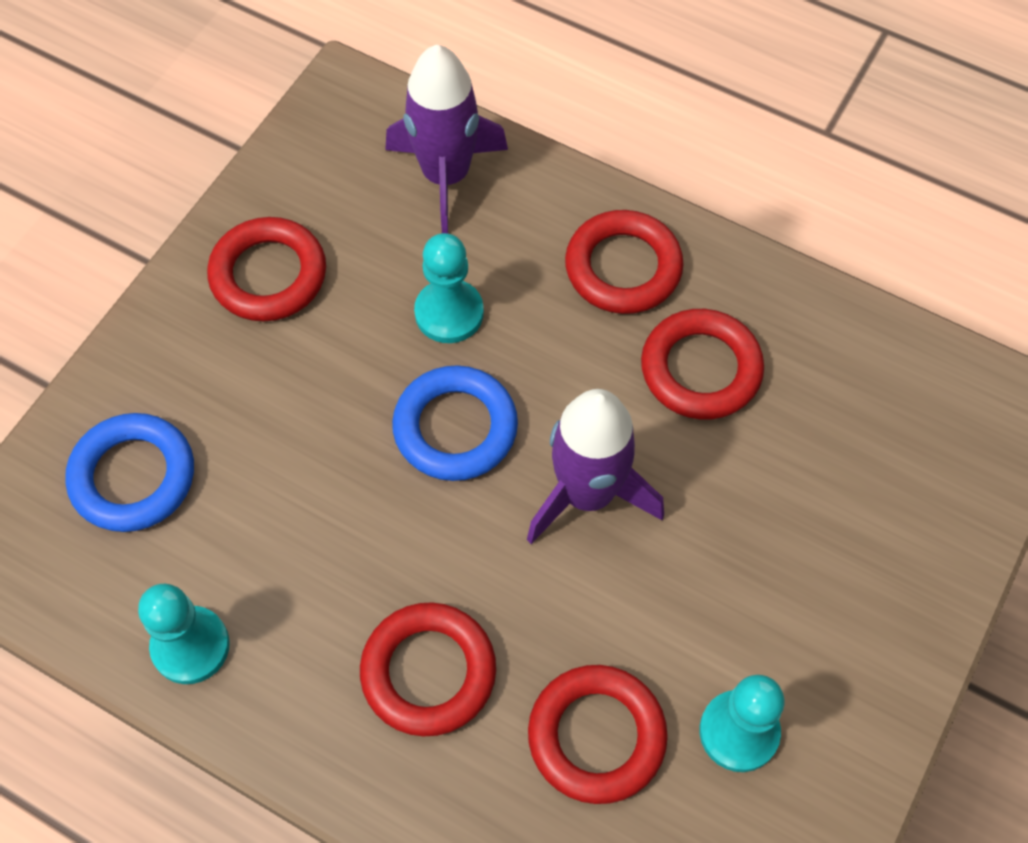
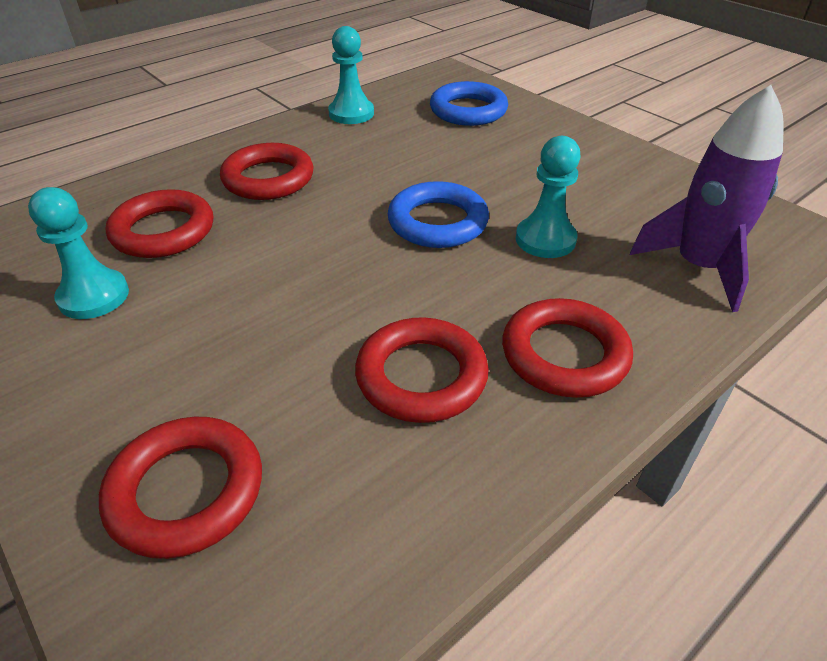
camera: 110 degrees right, 20 degrees down
(268, 275) = (606, 170): red ring -> red ring (186, 491)
(587, 493) = (341, 271): purple rocket -> none

